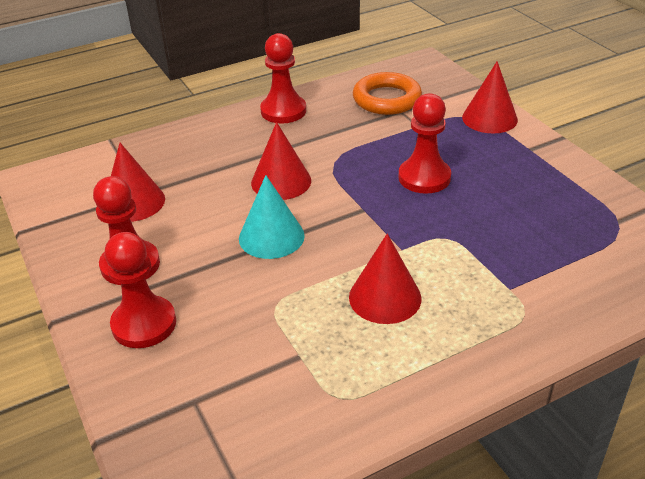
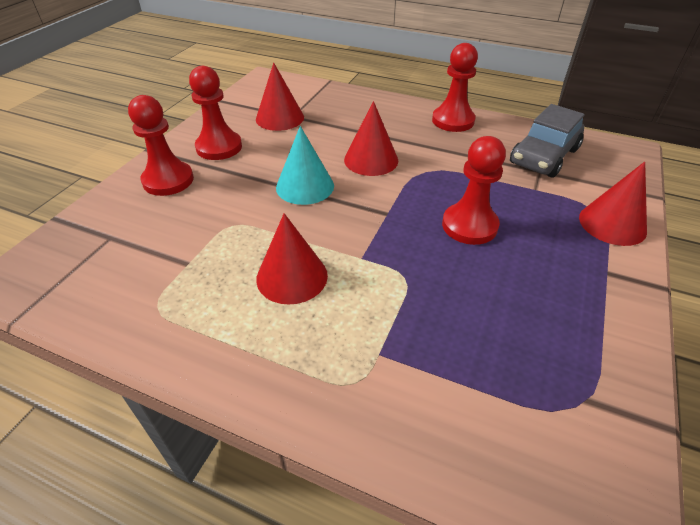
camera: 50 degrees right, 5 degrees up
(387, 99) = (543, 156): orange ring -> grey car

